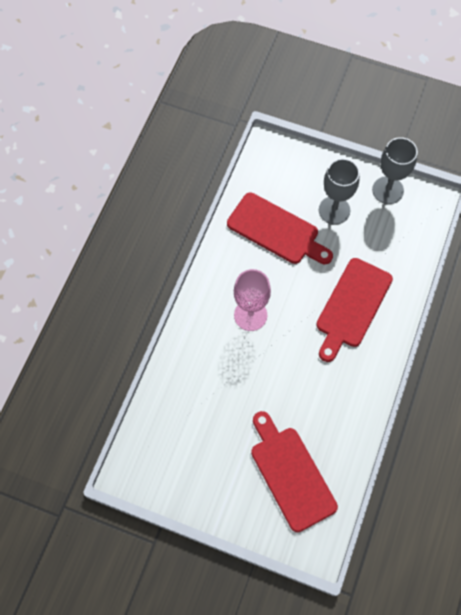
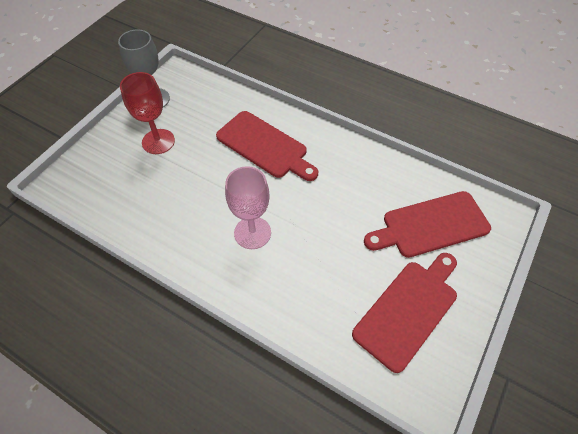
camera: 80 degrees left, 10 degrees down
(276, 231) = (161, 193): red cutting board -> red cutting board (408, 310)
(334, 210) = (158, 141): grey goblet -> red goblet

